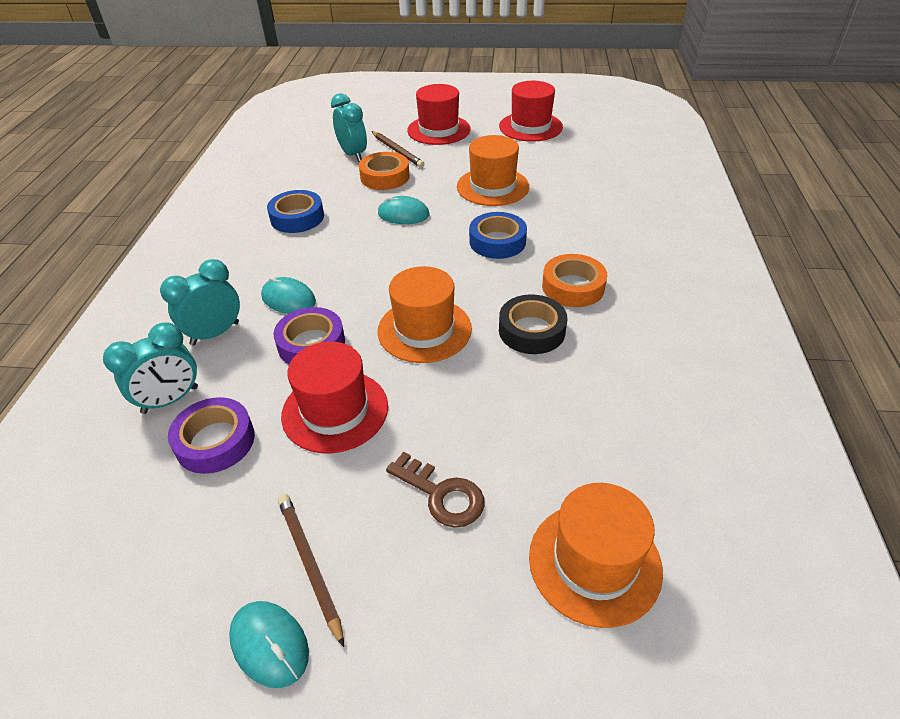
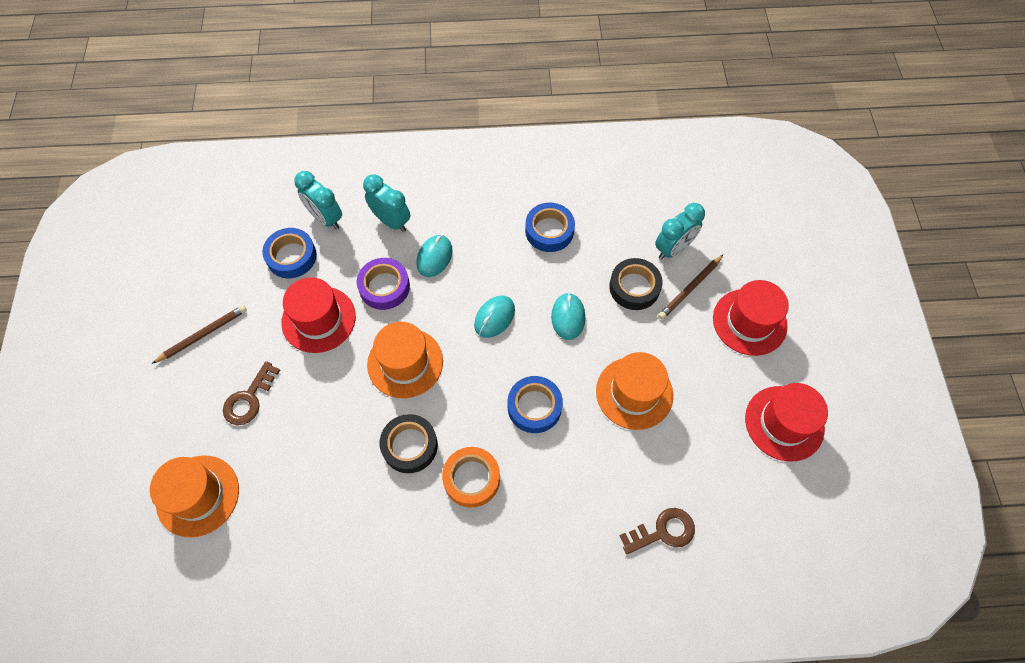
camera: 80 degrees right, 20 degrees up
(215, 441) = (291, 256): purple tape -> blue tape
(269, 645) = (158, 328): turquoise mouse -> turquoise mouse (494, 317)
(385, 177) = (634, 287): orange tape -> black tape
(622, 185) = (663, 531): none -> brown key

